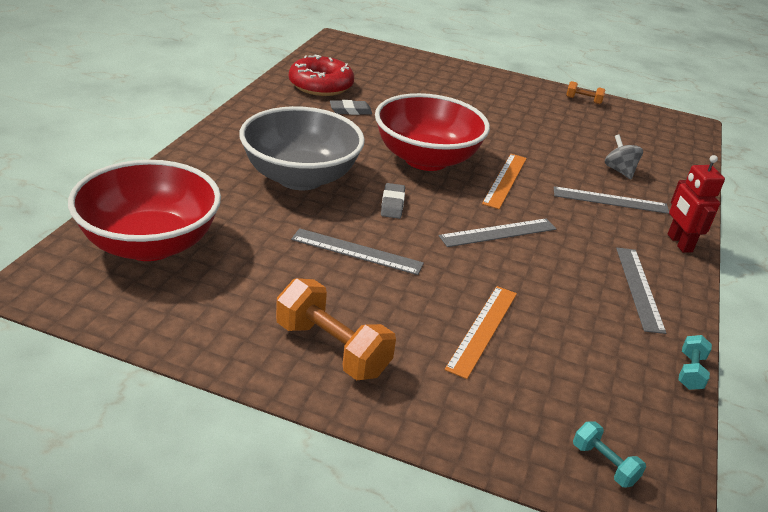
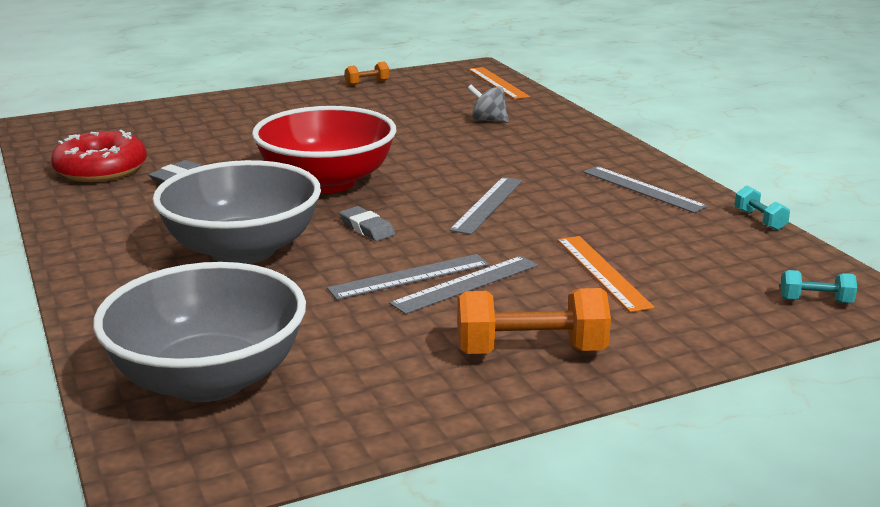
camera: 40 degrees left, 10 degrees down
(150, 244) = (209, 379): red bowl -> grey bowl
(505, 180) = (420, 167): orange ruler -> orange ruler (497, 83)
(610, 200) = (520, 143): grey ruler -> grey ruler (466, 284)
(679, 243) = (613, 148): red robot -> none

